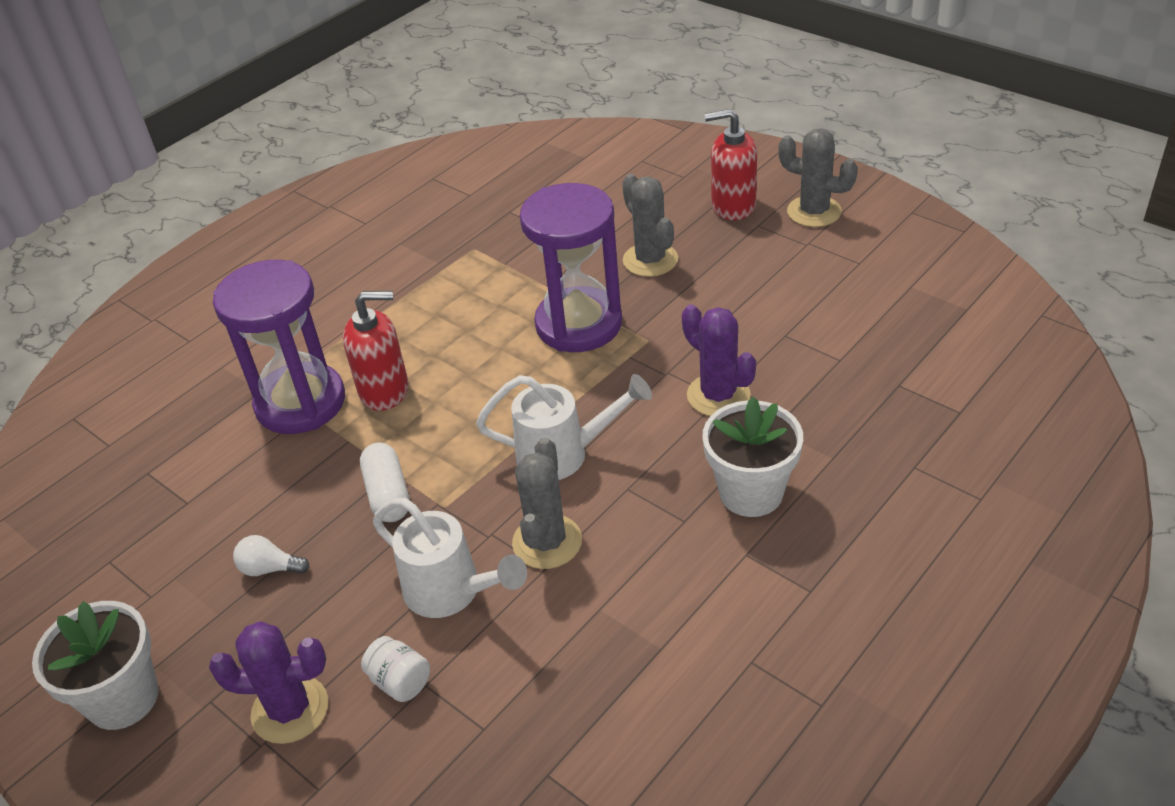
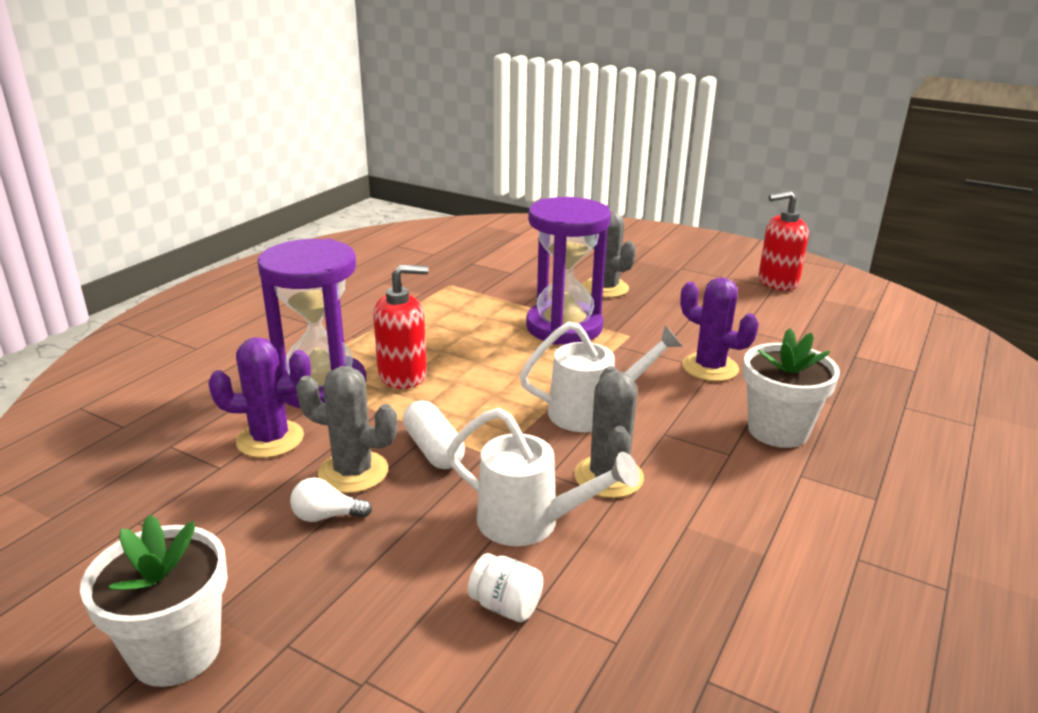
camera: 15 degrees left, 15 degrees down
(290, 710) = (387, 644): purple cactus -> purple cactus (270, 439)
(733, 206) = (655, 257): red soap dispenser -> red soap dispenser (777, 282)
(814, 212) = (720, 260): grey cactus -> grey cactus (353, 472)

